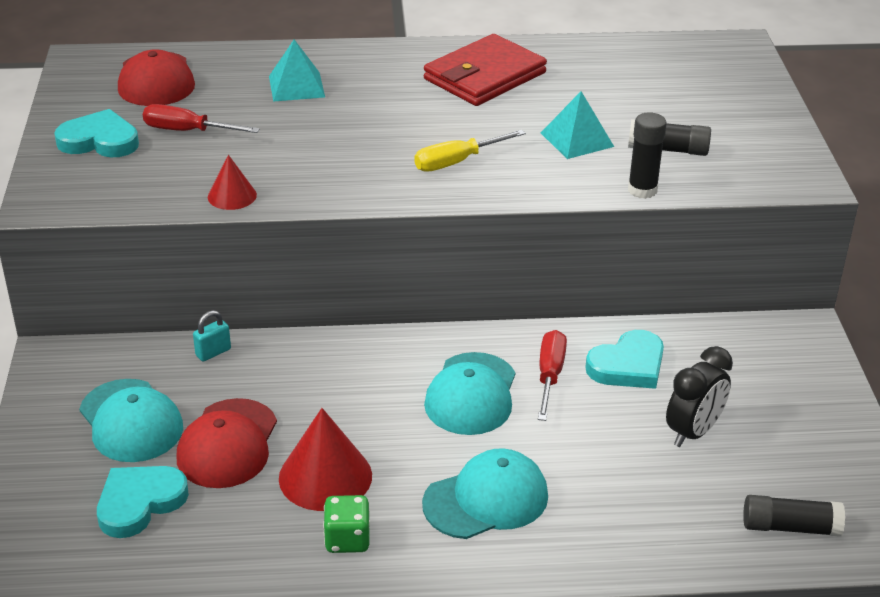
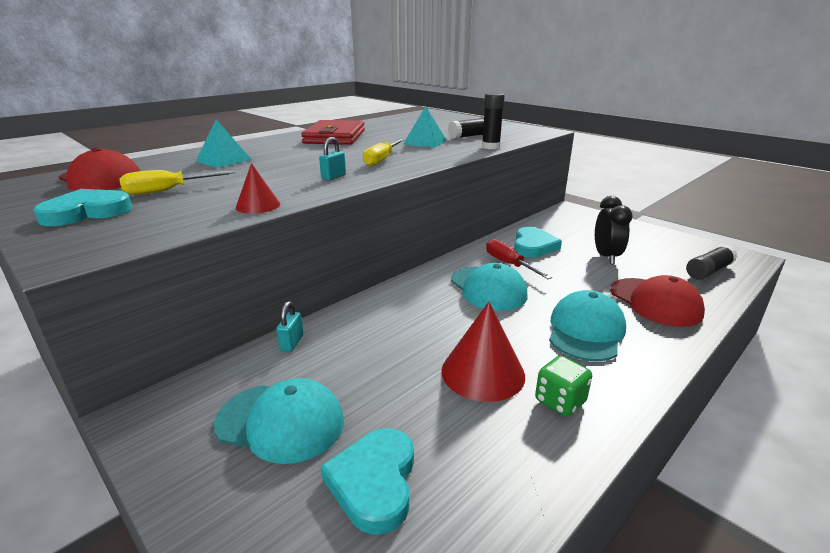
camera: 40 degrees left, 10 degrees down
(187, 131) = (167, 191): red screwdriver -> yellow screwdriver
(228, 444) = (385, 392): red cap -> red cap (655, 302)
(358, 175) = (333, 177): none -> turquoise padlock

